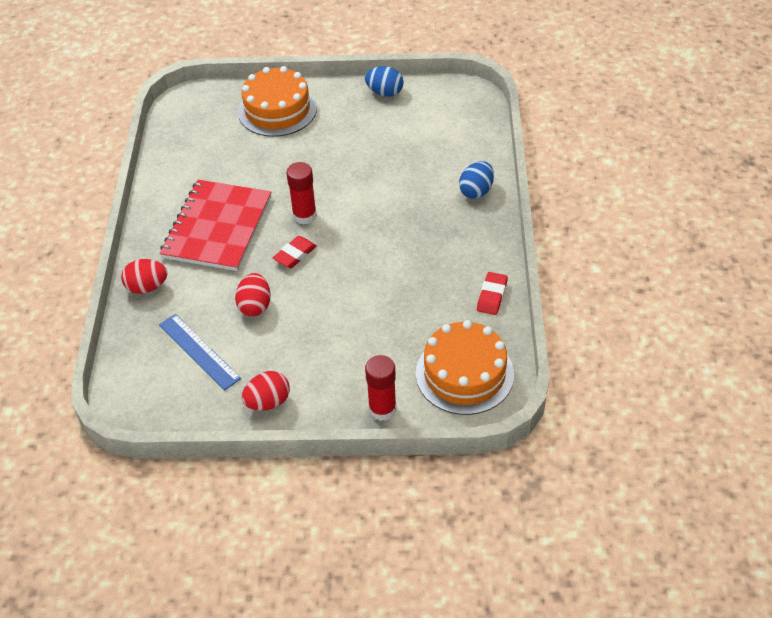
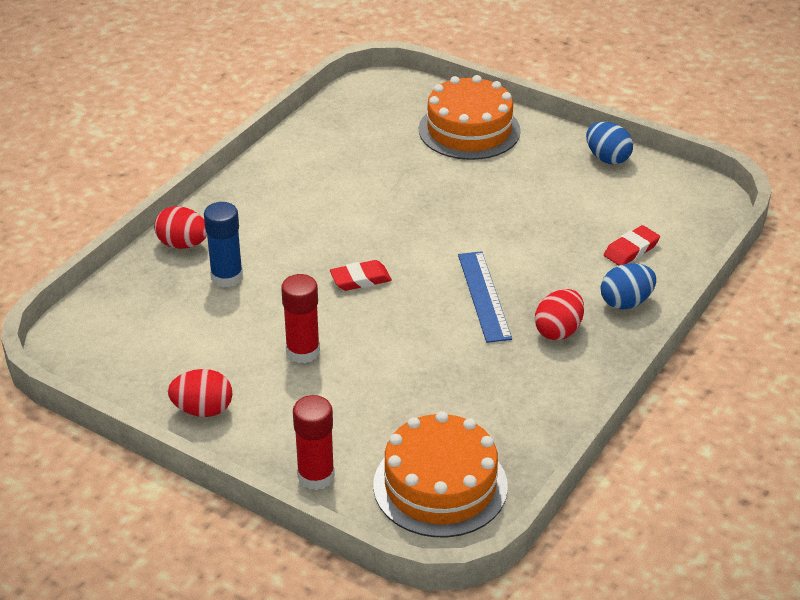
camera: 30 degrees right, 10 degrees down
(199, 351) = (178, 328): blue ruler -> blue ruler (484, 296)
(201, 297) = (227, 277): none -> blue glue stick
(217, 227) = (303, 218): red notebook -> none
(255, 306) = (274, 310): red egg -> red egg (558, 331)
(304, 215) = (405, 245): red glue stick -> red glue stick (303, 352)
(492, 296) = (546, 420): red eraser -> red eraser (631, 250)

